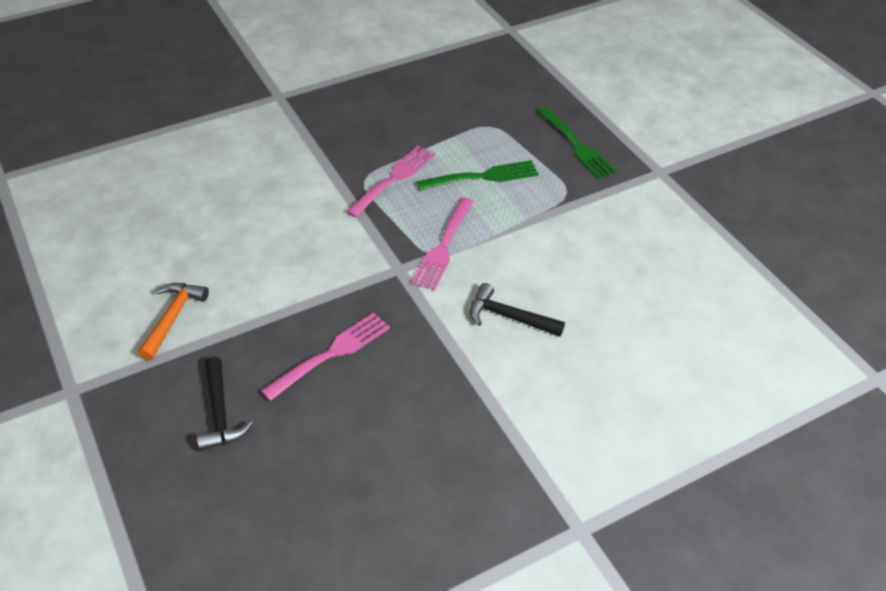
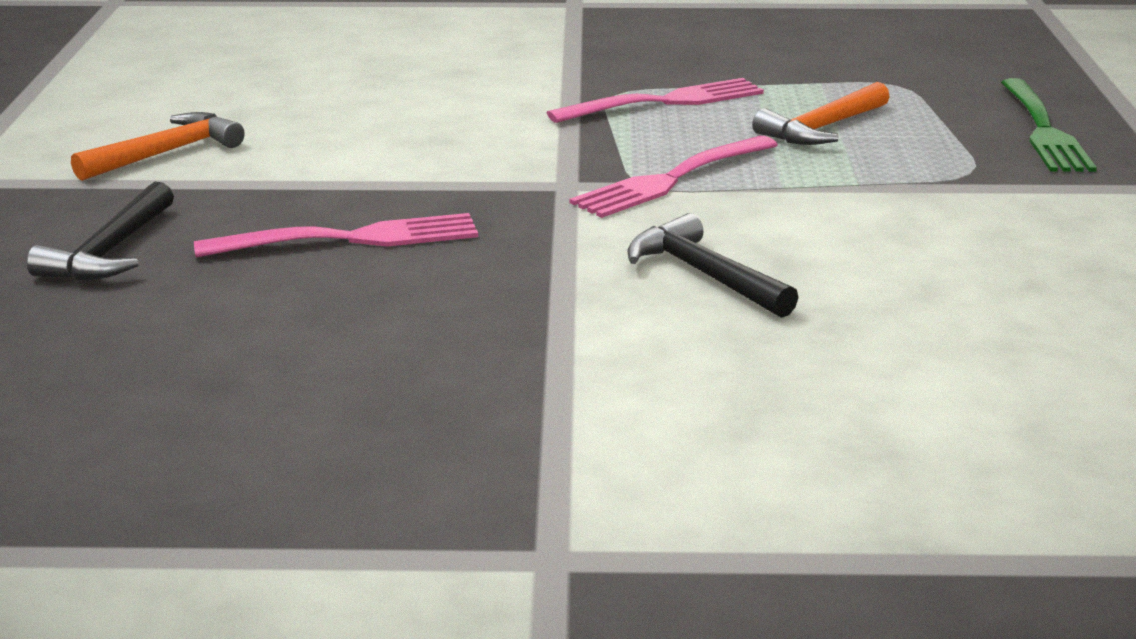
camera: 30 degrees right, 20 degrees down
(482, 177) = (823, 128): green fork -> orange hammer

